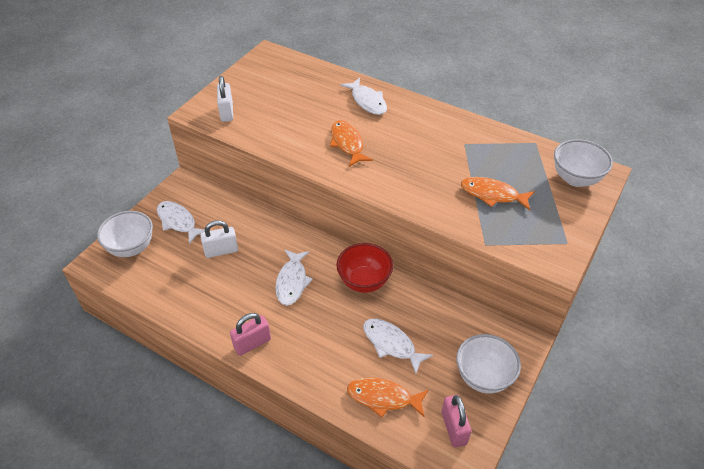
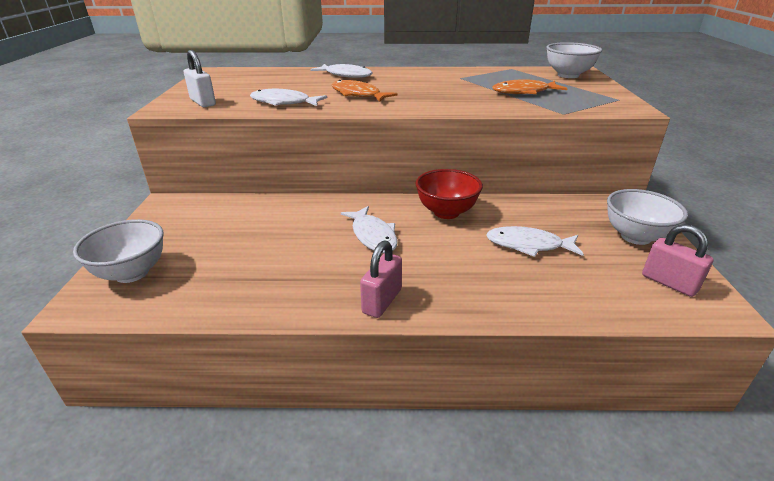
camera: 30 degrees left, 15 degrees down
(178, 222) = (184, 232): white fish -> white fish (284, 103)
(221, 251) = (263, 238): white padlock -> none
(383, 398) = (576, 288): orange fish -> none

